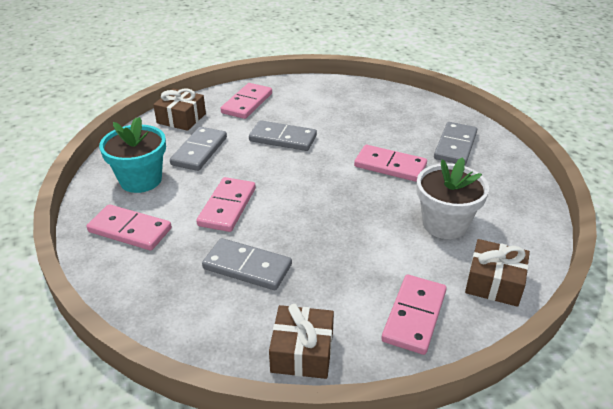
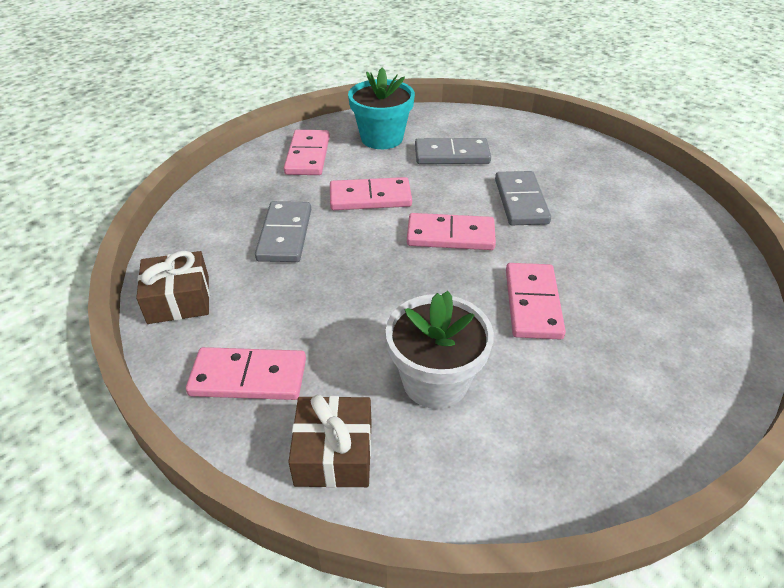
camera: 70 degrees right, 5 degrees up
(181, 118) = (501, 127): brown gift -> none
(247, 103) = (571, 158): pink domino -> pink domino (450, 235)
(455, 146) = (643, 367): grey domino -> none

